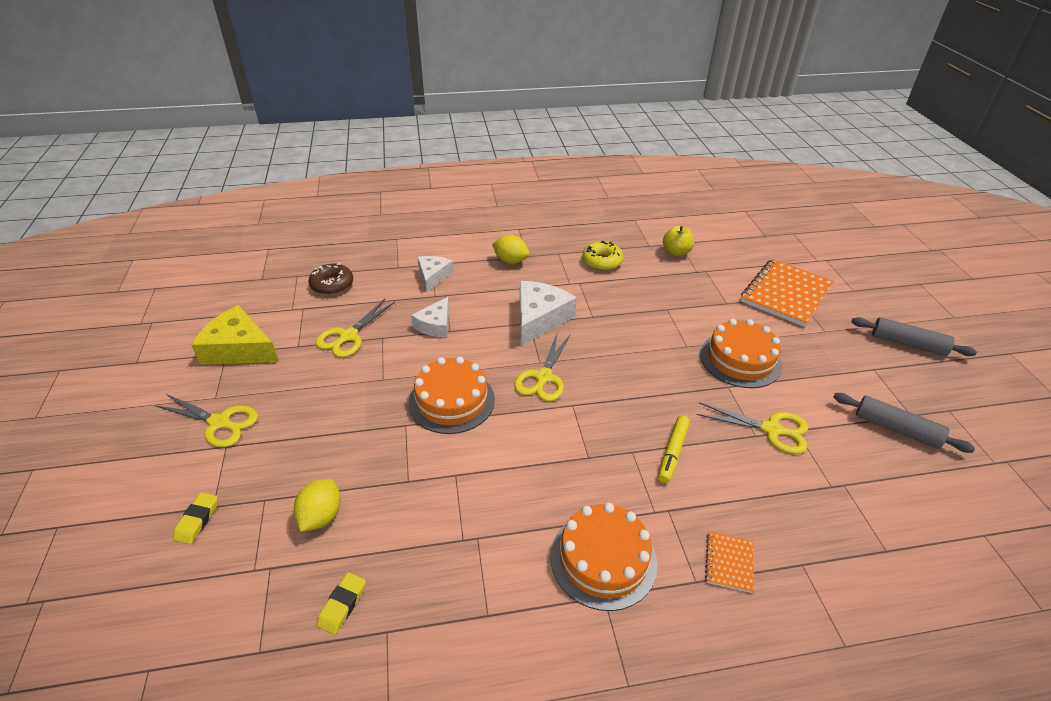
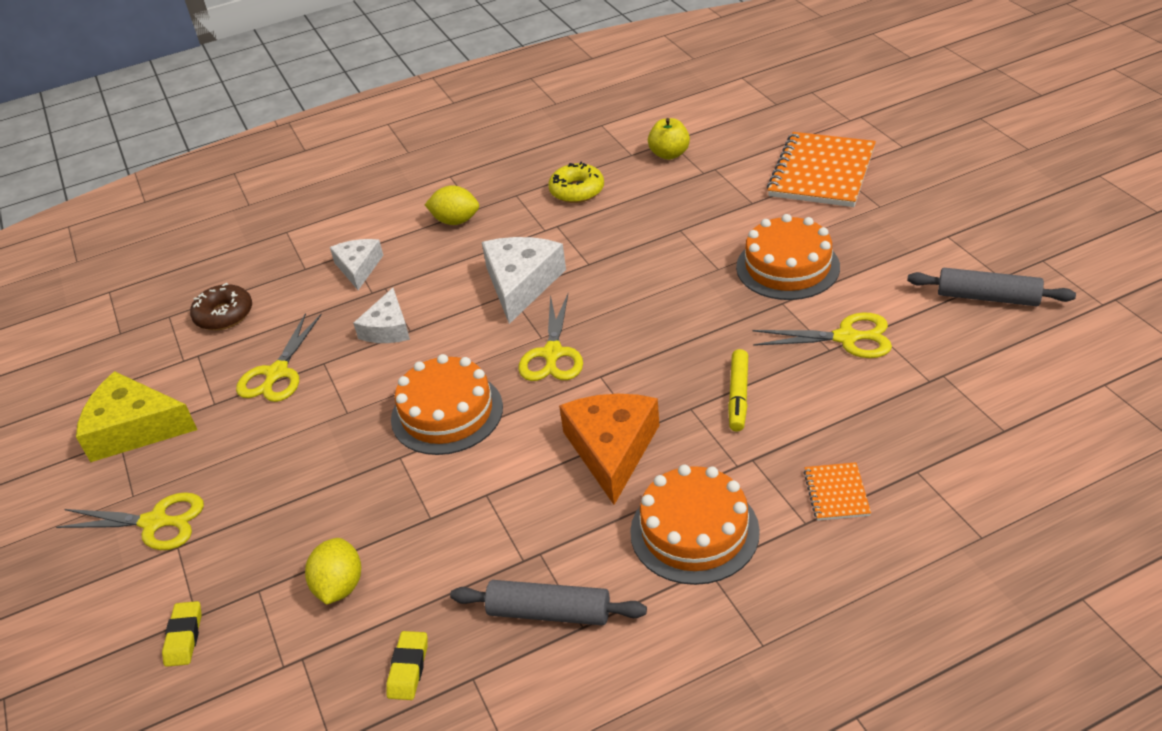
camera: 10 degrees left, 0 degrees up
(561, 467) = (612, 449): none -> orange cheese
(907, 343) = (980, 195): grey rolling pin -> grey rolling pin (549, 612)

